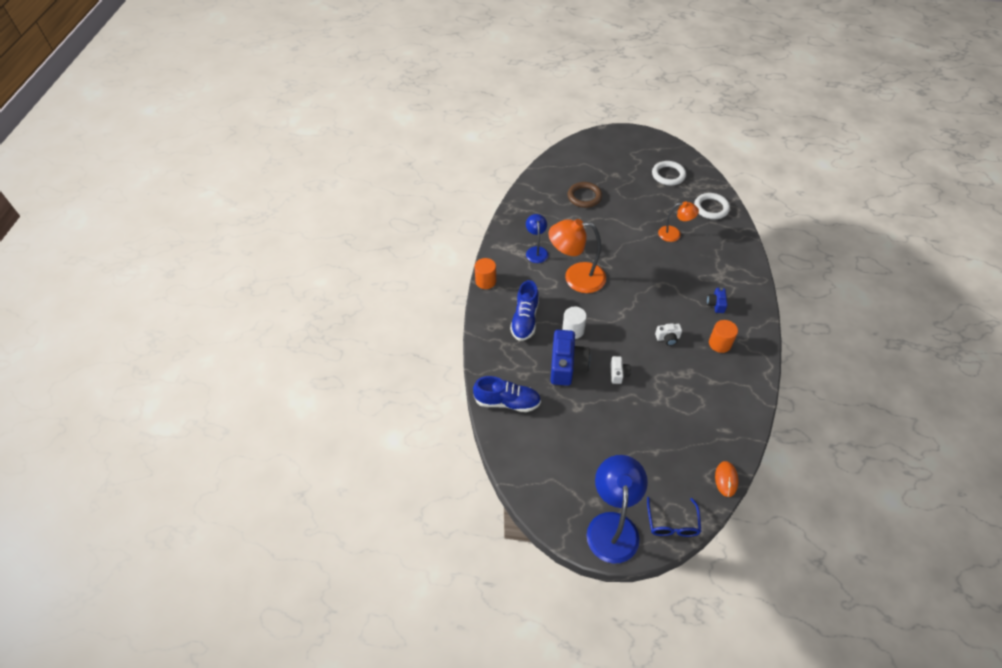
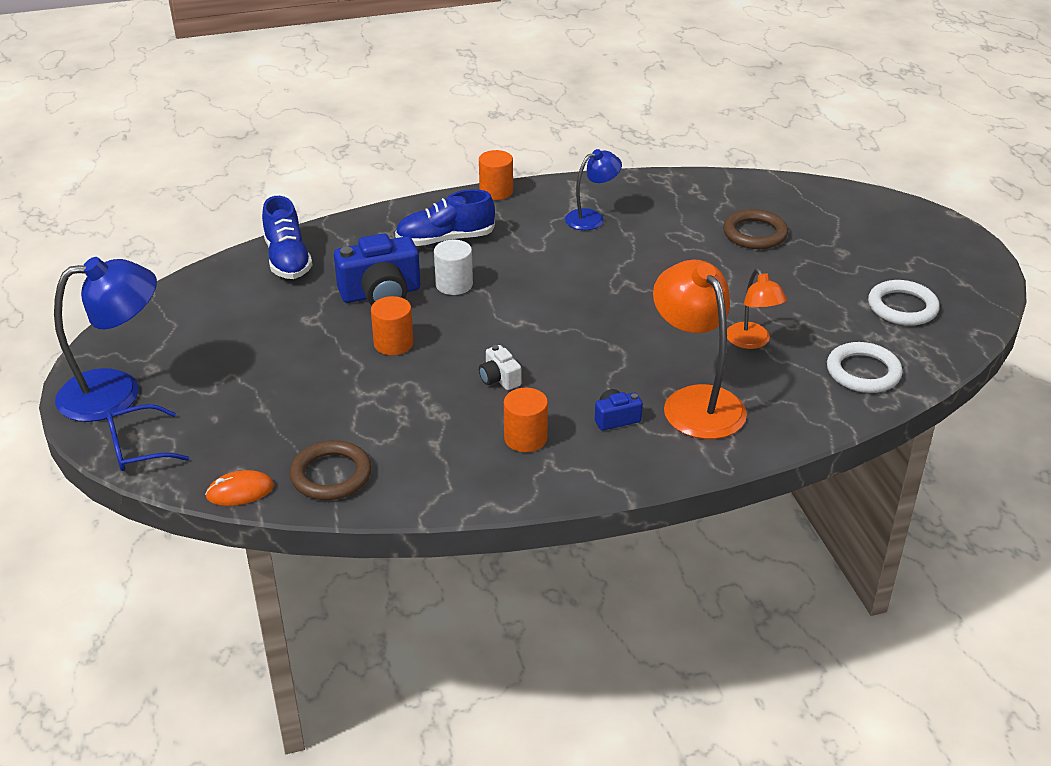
camera: 65 degrees right, 15 degrees down
(576, 278) = (564, 264): orange lamp -> orange lamp (695, 401)
(618, 374) = (393, 343): white camera -> orange cylinder
(724, 433) = (331, 475): none -> brown ring

